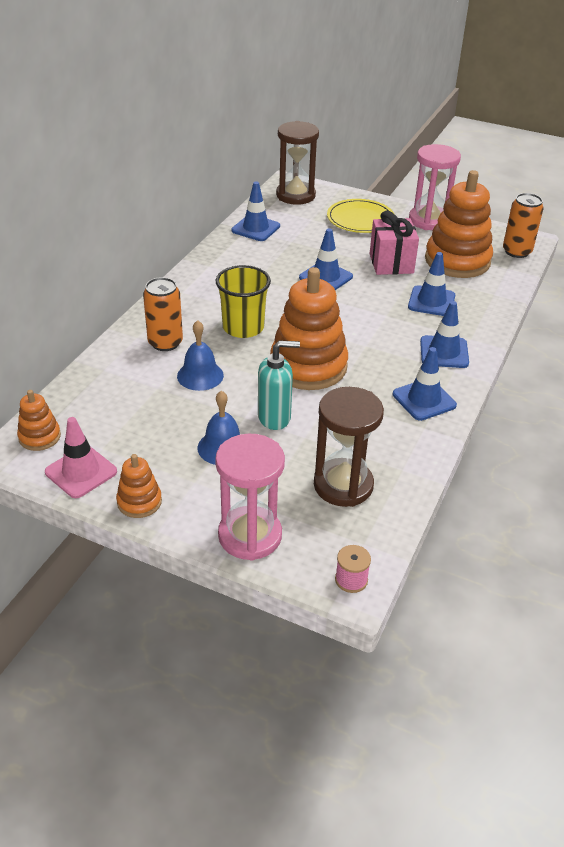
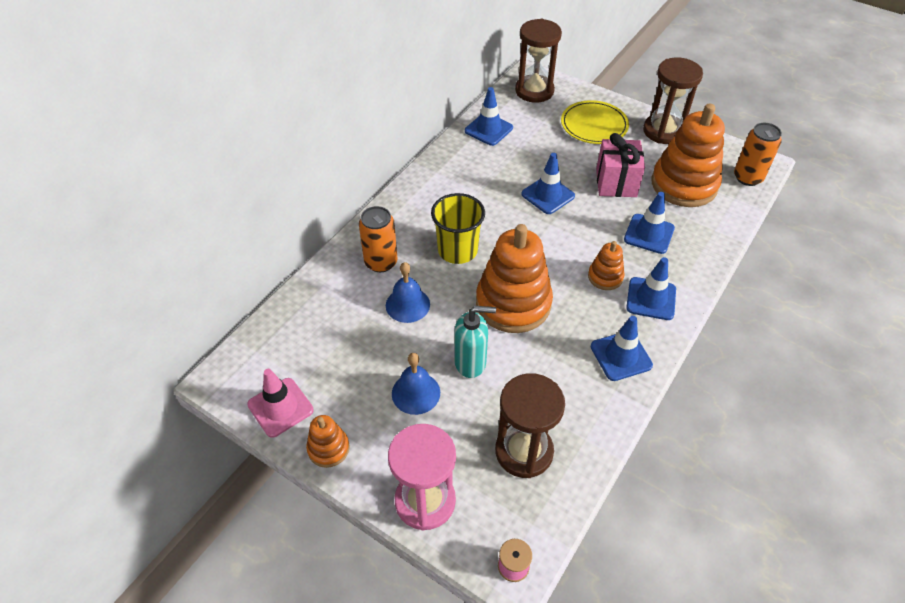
camera: 10 degrees right, 10 degrees up
(39, 437) = (249, 362): orange stacking toy -> orange stacking toy (605, 277)
(429, 220) = (663, 131): pink hourglass -> brown hourglass

